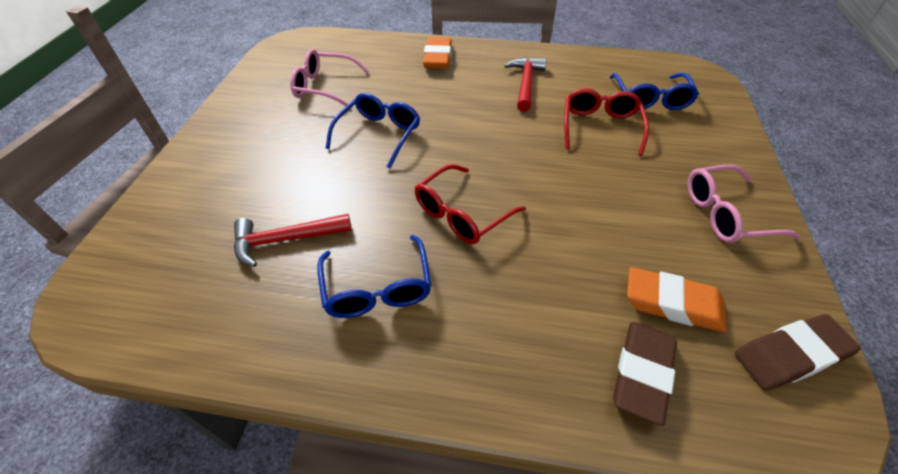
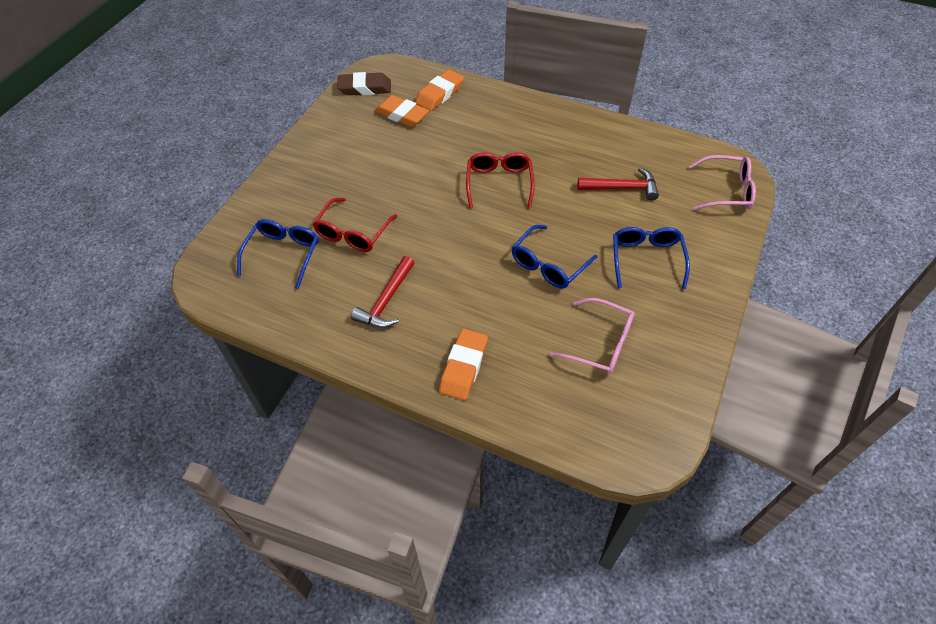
camera: 165 degrees left, 5 degrees up
(377, 288) = (563, 150): blue glasses -> blue glasses (646, 259)
(461, 214) = (499, 183): red glasses -> red glasses turned 60 degrees counterclockwise
(642, 373) = (439, 94): brown eraser -> orange eraser
(725, 214) = (326, 150): pink glasses -> pink glasses (727, 191)

